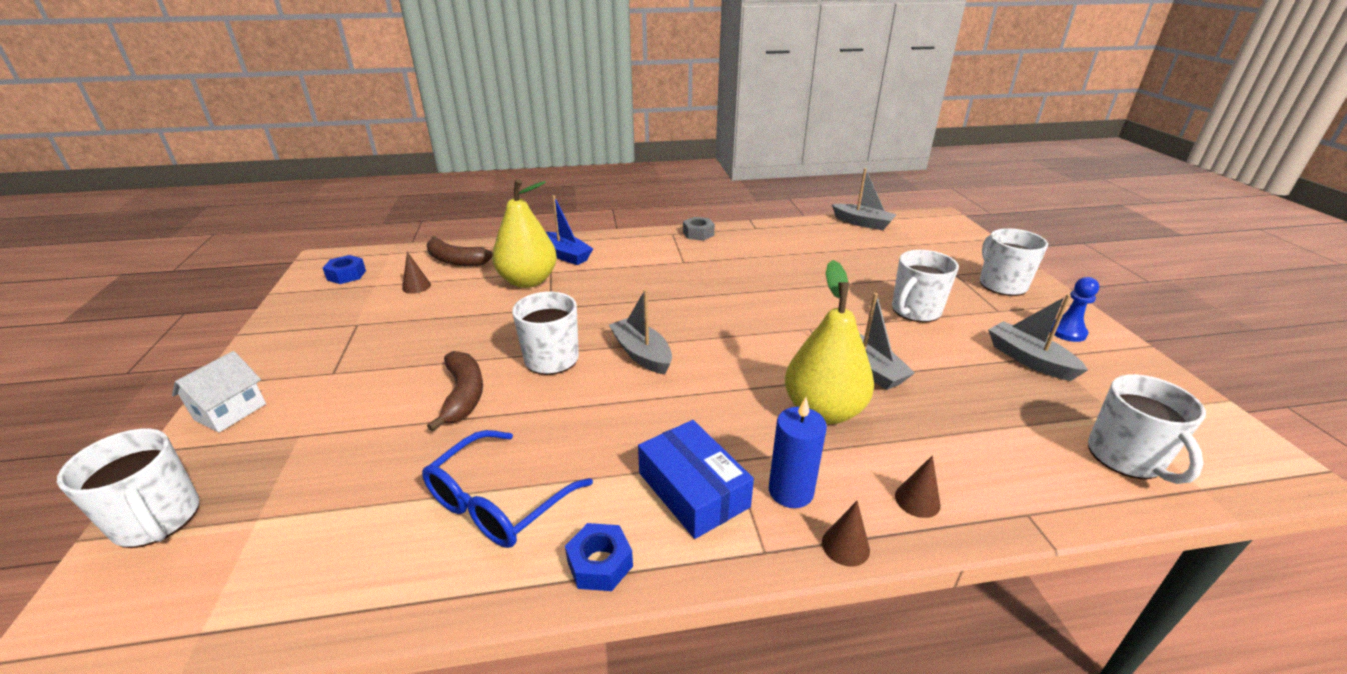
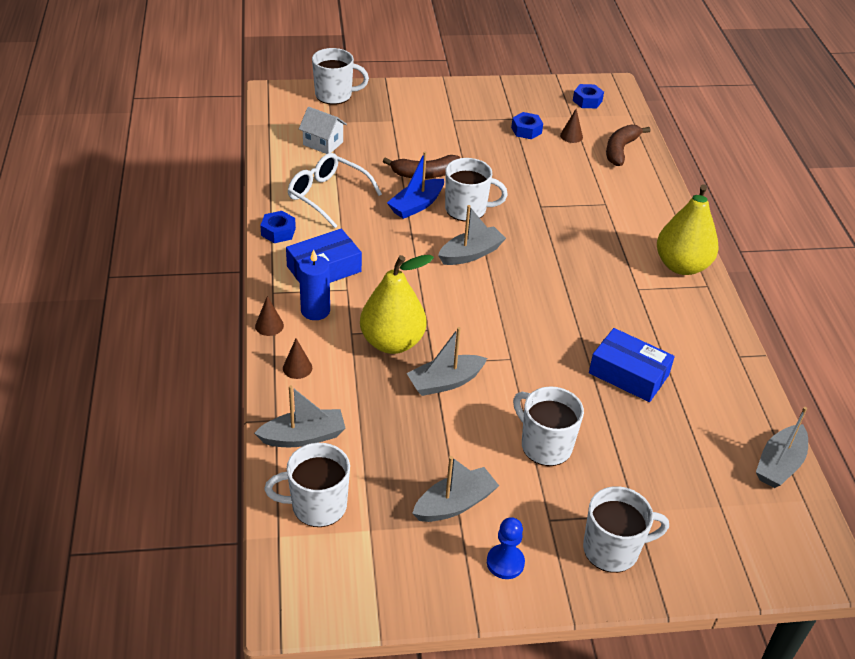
camera: 90 degrees right, 10 degrees up
(158, 520) = (335, 95): white mug -> white mug turned 135 degrees counterclockwise
(230, 412) = (416, 93): white house -> white house (323, 143)
(390, 315) = (526, 130): none -> blue nut
(499, 501) = (328, 196): blue glasses -> white glasses
(528, 281) = (586, 192): yellow pear -> yellow pear (681, 266)
(565, 255) = (641, 211): blue boat -> blue boat (416, 205)
(698, 234) = (711, 306): grey nut -> none
(799, 270) = (628, 374): none -> blue box
(1034, 481) = (303, 437): none -> grey boat

